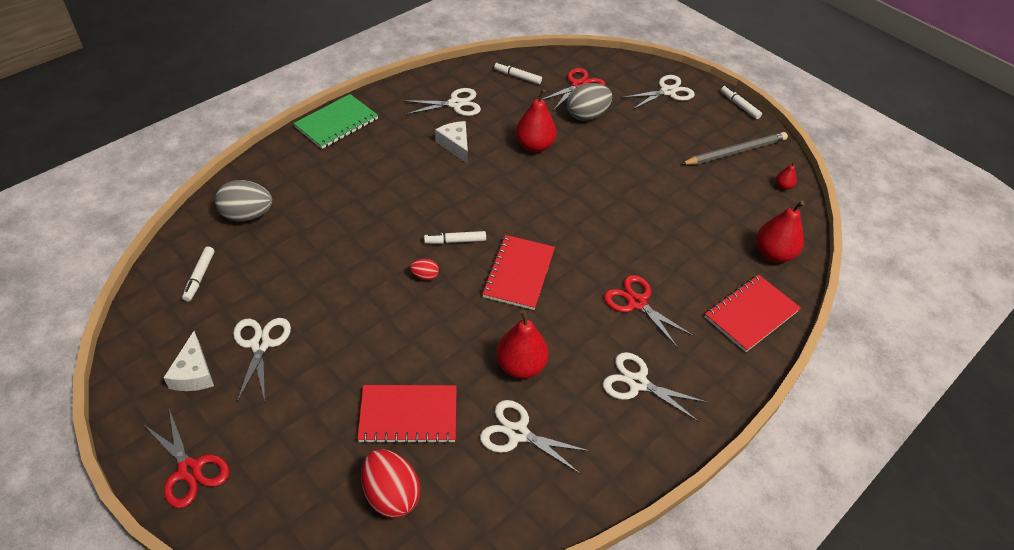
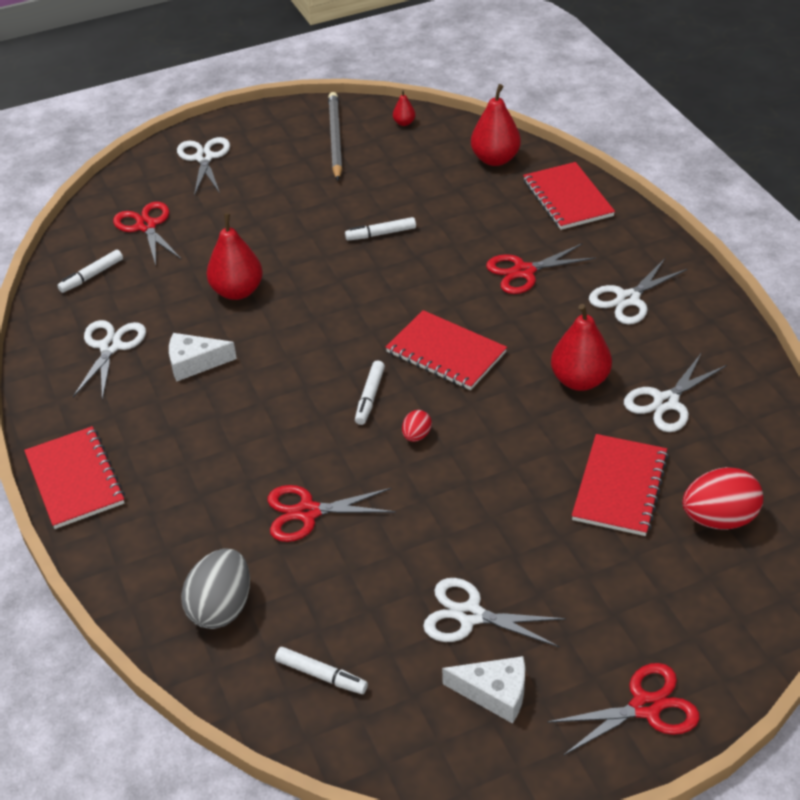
camera: 65 degrees left, 5 degrees down
(335, 235) = (308, 512): none -> red scissors
(337, 123) = (75, 479): green notebook -> red notebook
(587, 115) = (207, 233): grey egg -> none
(739, 105) = (262, 113): white marker -> white marker (381, 234)

